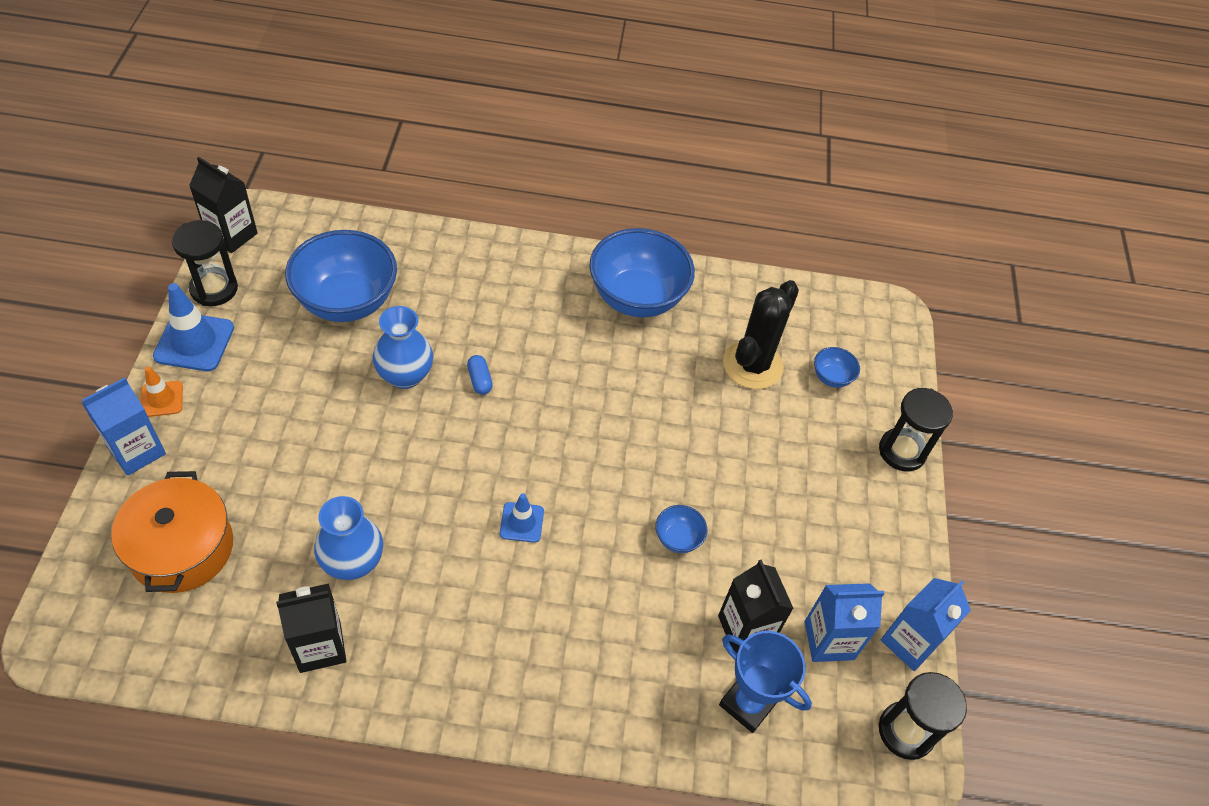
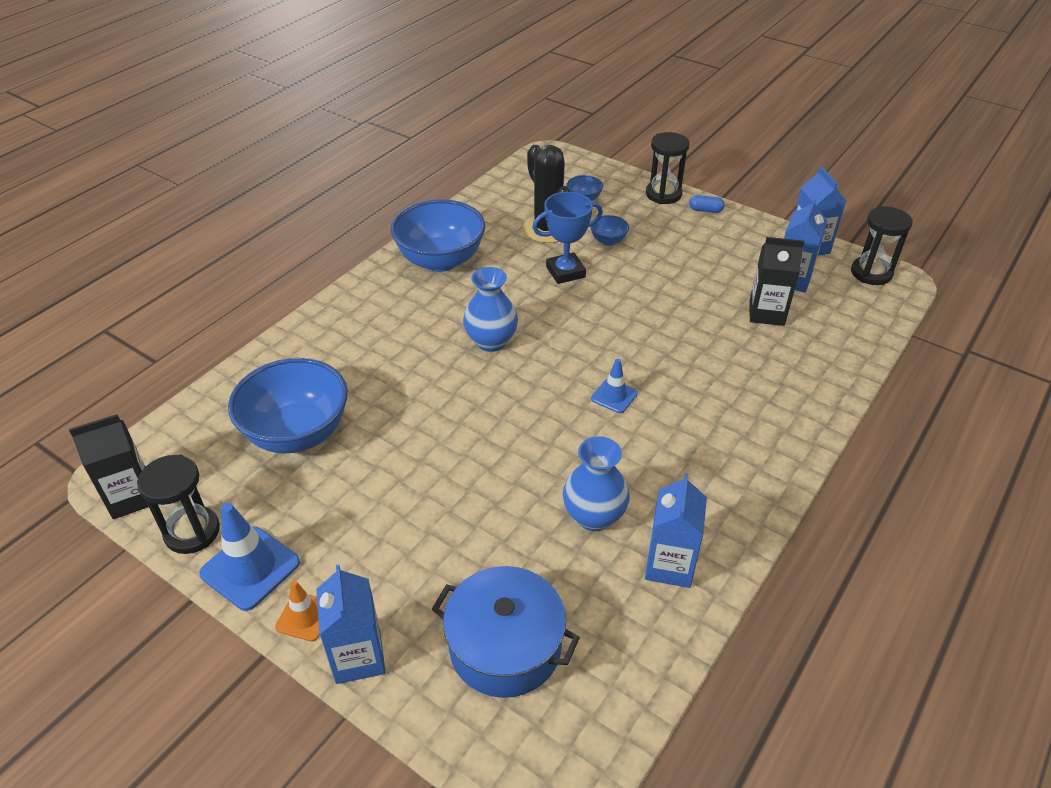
camera: 55 degrees left, 10 degrees down
(182, 548) = (505, 647): orange pot -> blue pot
(320, 646) = (669, 565): black carton -> blue carton
(405, 375) = (415, 420): blue vase -> blue vase (491, 341)
(480, 380) = (455, 374): blue capsule -> blue capsule (705, 210)
(678, 538) = (675, 318): blue bowl -> blue bowl (608, 241)
(748, 703) = (824, 333): blue trophy -> blue trophy (565, 272)

